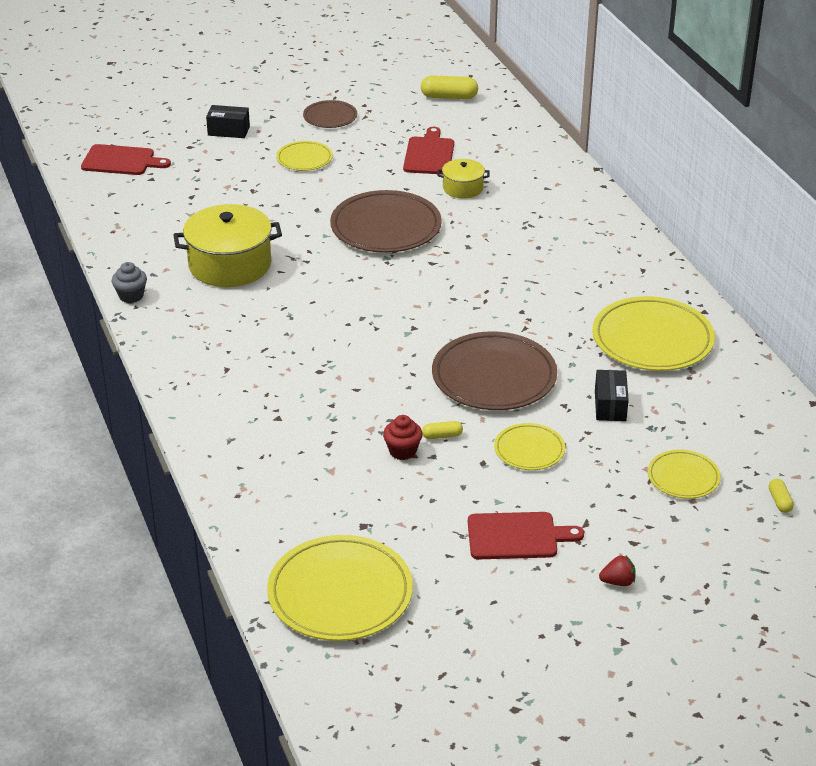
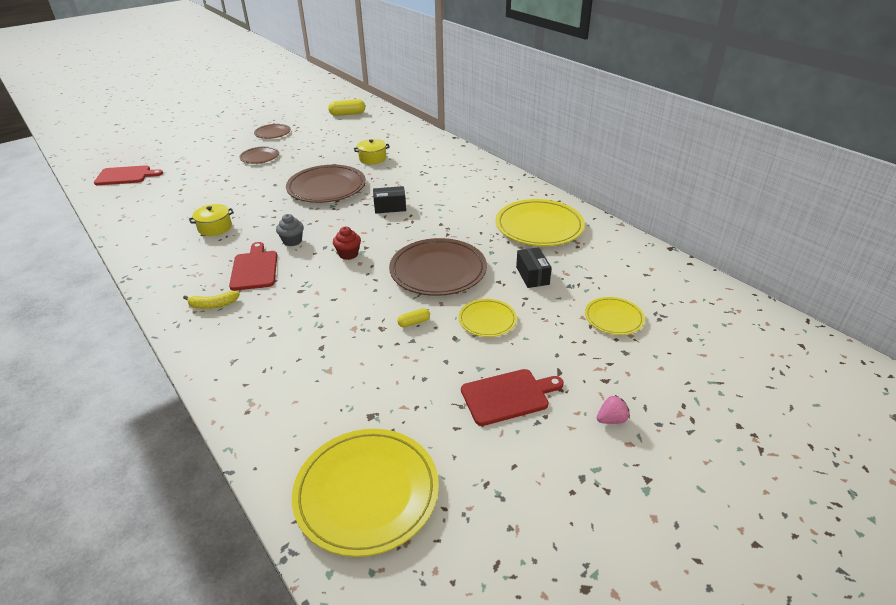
camera: 15 degrees left, 0 degrees up
(131, 296) = (136, 261): grey cupcake -> grey cupcake (292, 241)
(216, 370) = (213, 305): none -> yellow banana
(228, 131) = (203, 149): black box -> black box (390, 207)
(230, 264) = (215, 228): yellow pot -> yellow pot, size x0.52
(304, 159) = (260, 157): yellow plate -> brown plate
(402, 451) = (385, 341): red cupcake -> red cupcake (348, 254)
(429, 154) = (344, 144): red cutting board -> red cutting board (254, 269)
(618, 582) = (611, 419): red strawberry -> pink strawberry
(779, 501) = (694, 322): yellow capsule -> none

